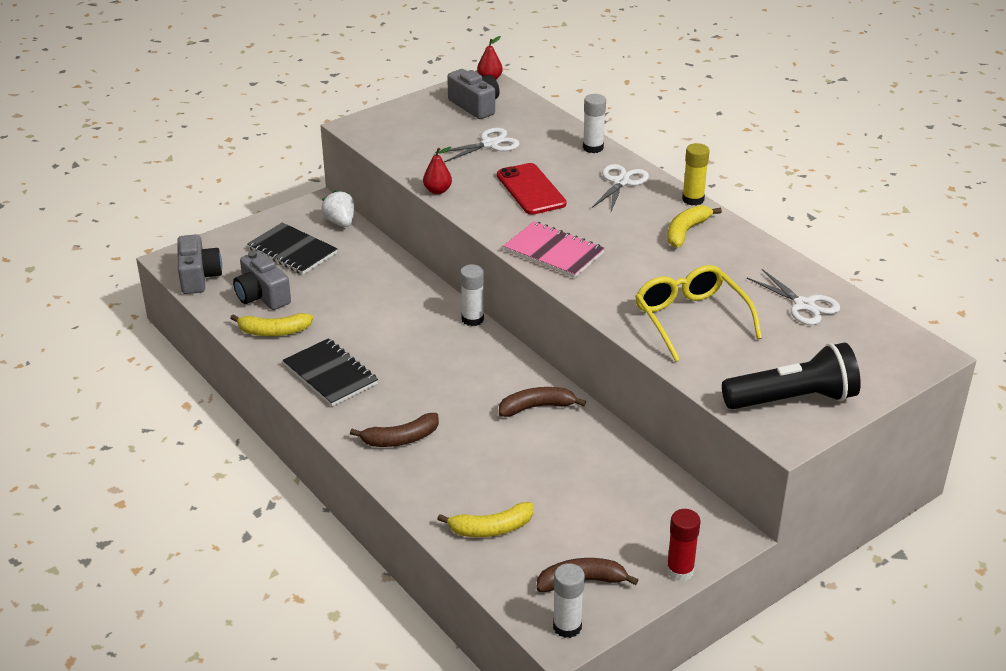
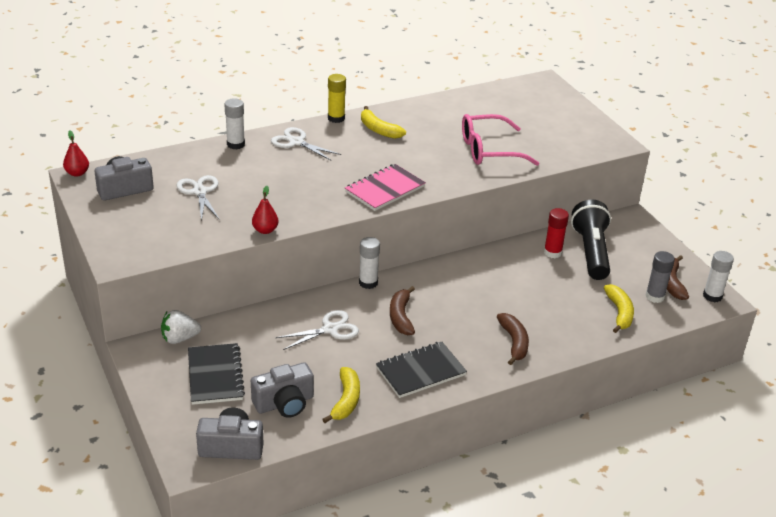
camera: 80 degrees left, 0 degrees up
(292, 251) = (215, 375): black notebook -> black notebook turned 60 degrees counterclockwise
(530, 190) = (287, 184): red phone -> none
(537, 407) = (489, 270): brown banana -> brown banana (401, 317)
(541, 563) = (655, 297): none -> grey glue stick
(680, 571) = (663, 243): red glue stick -> red glue stick (552, 252)
(690, 319) = (489, 150): yellow glasses -> pink glasses
(793, 399) = (583, 133): black flashlight -> black flashlight (591, 252)
(804, 305) = (483, 107): white scissors -> white scissors (330, 329)

